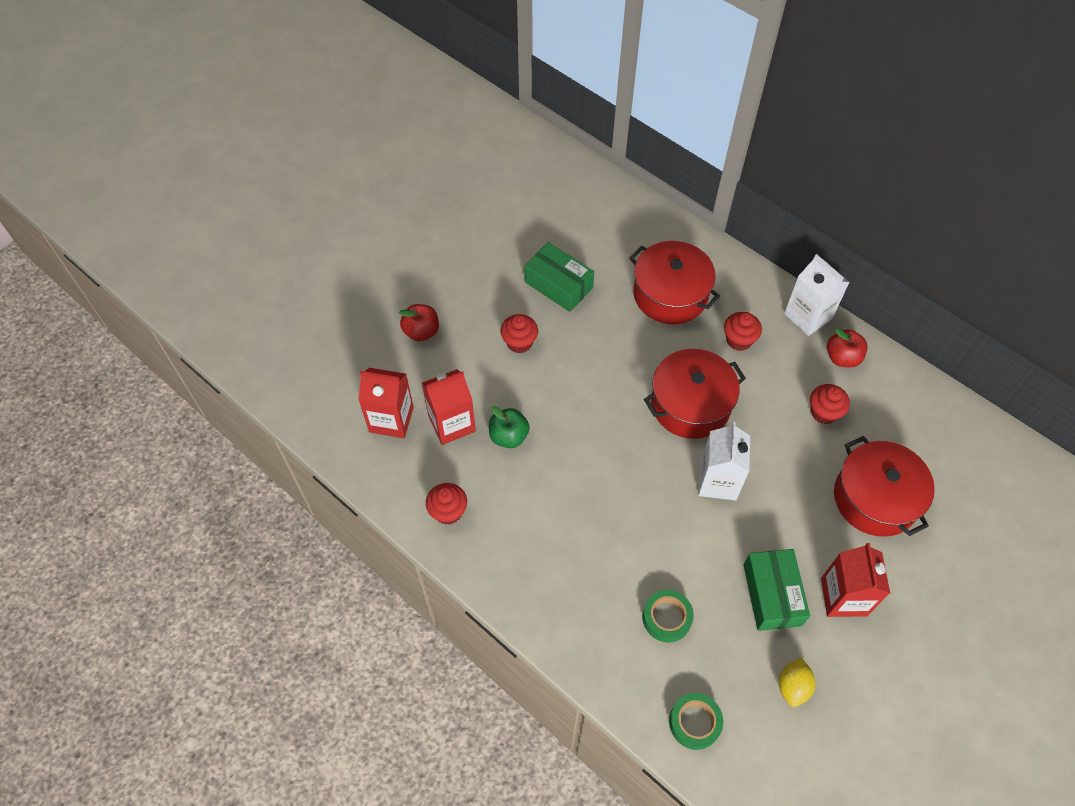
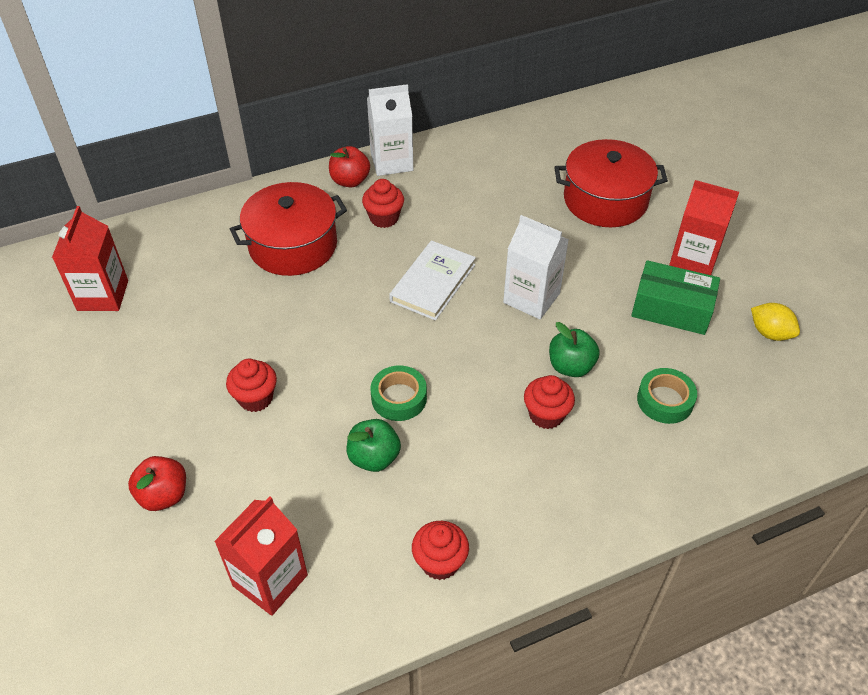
camera: 65 degrees left, 10 degrees down
(452, 423) = (320, 511): red carton -> red carton (103, 295)
(558, 285) = (207, 332): green box -> none
(662, 535) = (571, 366): none -> green apple
(690, 404) = (433, 283): red pot -> white book
(694, 722) = (786, 424): green tape -> green tape (399, 398)
(824, 412) = (500, 195): red cupcake -> red cupcake (546, 415)
(842, 357) = (451, 159): red apple -> red apple (350, 181)

